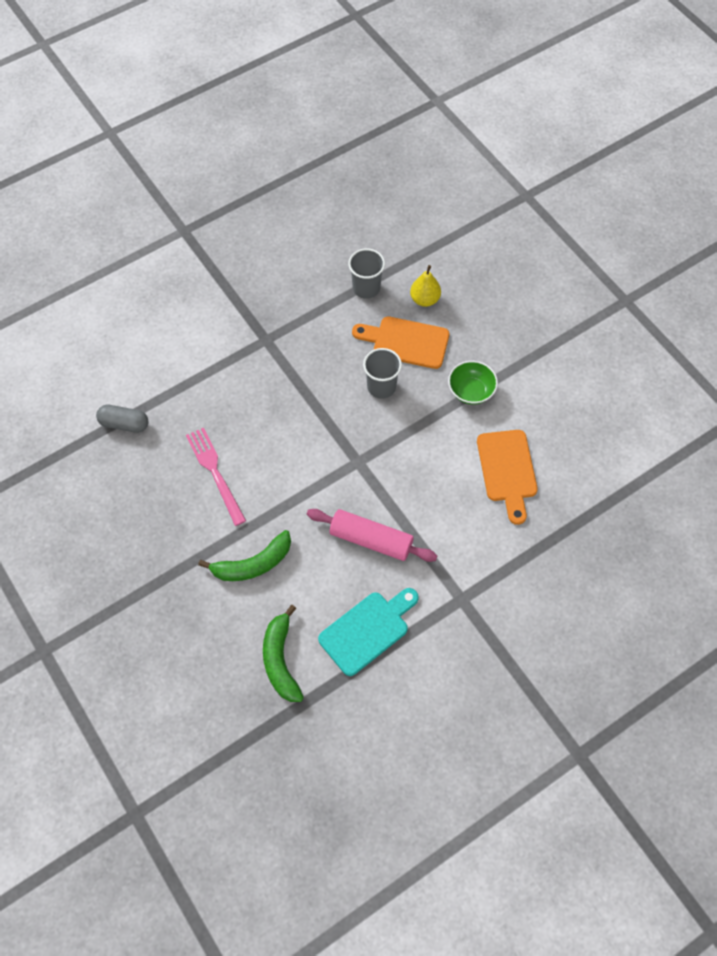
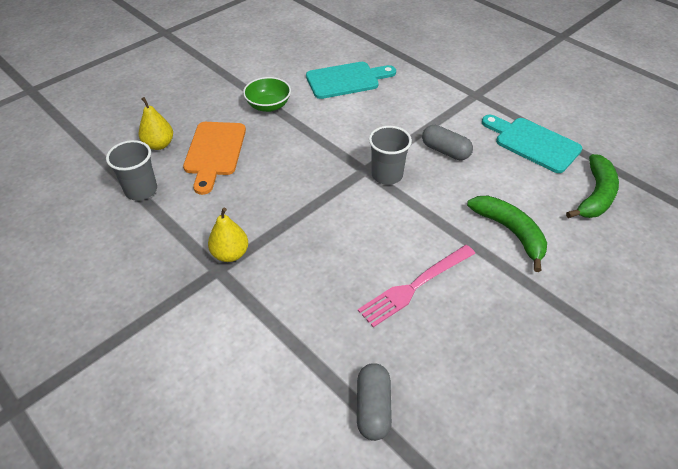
camera: 100 degrees left, 15 degrees down
(280, 349) = (230, 254): none -> yellow pear
(280, 660) = (595, 195): green banana -> green banana turned 45 degrees counterclockwise
(371, 540) = (445, 151): pink rolling pin -> grey capsule
(381, 386) = (272, 163): grey cup -> grey cup (387, 175)
(507, 470) = (346, 80): orange cutting board -> turquoise cutting board

